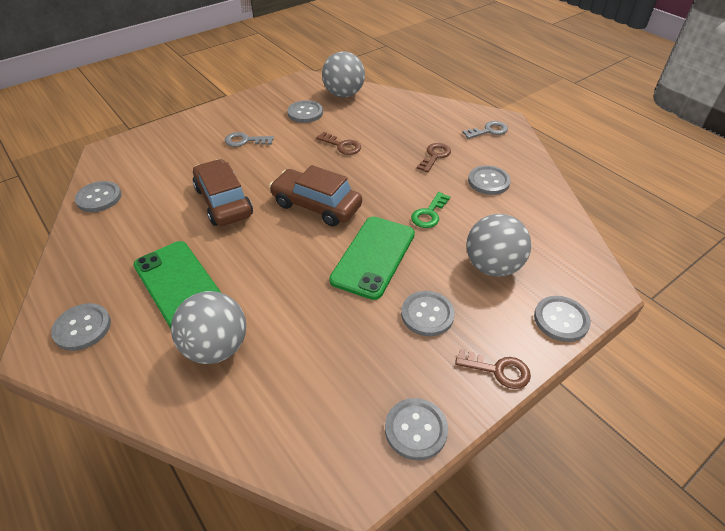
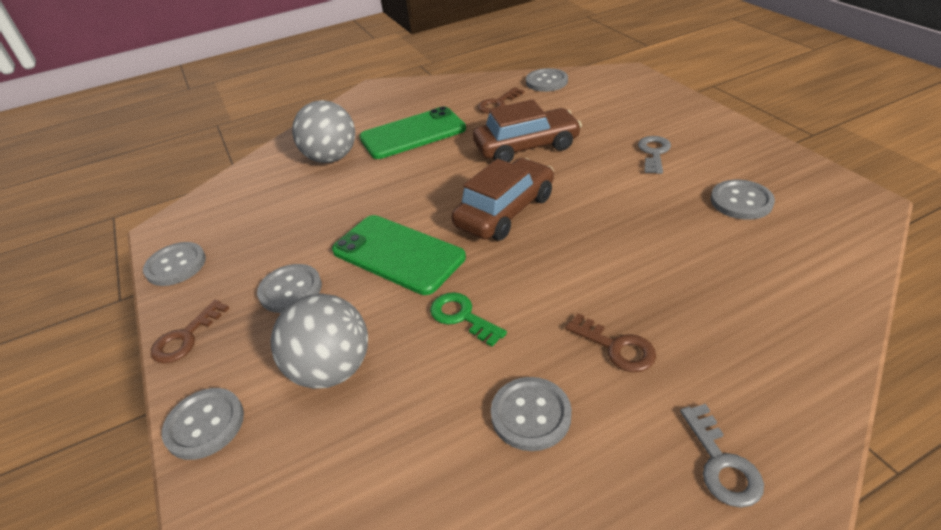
camera: 105 degrees right, 5 degrees down
(82, 328) = (386, 100): grey button -> none
(342, 145) = (646, 237): brown key -> brown key (498, 104)
(344, 94) = (822, 245): grey ball -> none

